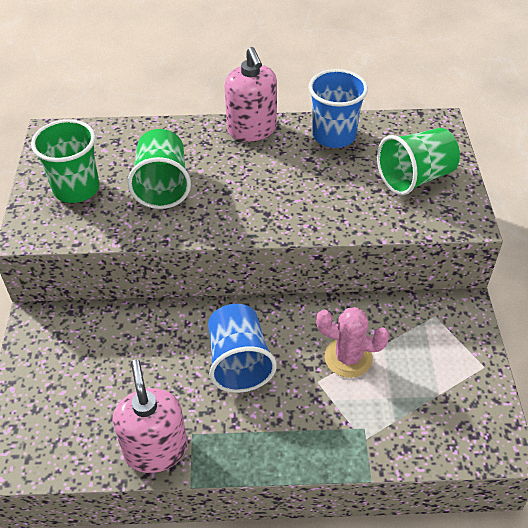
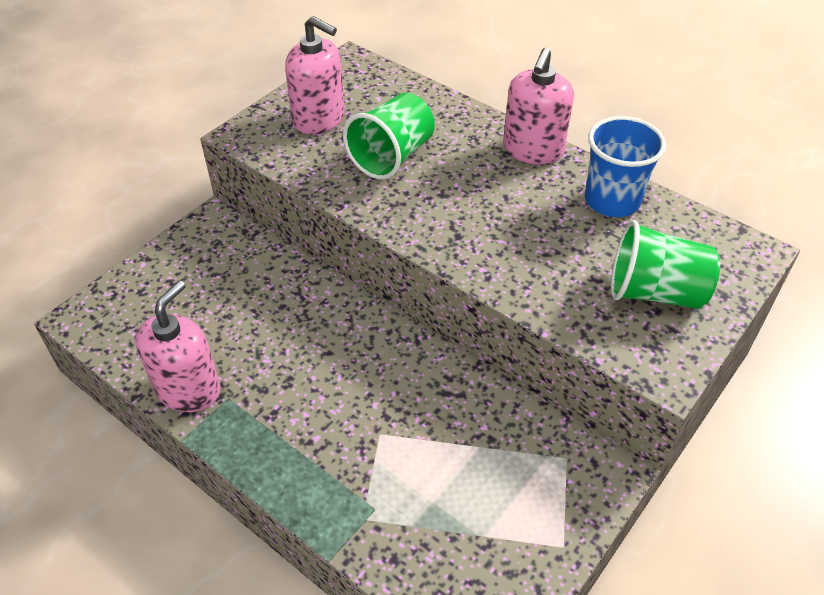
camera: 40 degrees right, 0 degrees up
(76, 189) = (319, 119): green cup -> pink soap dispenser
(239, 362) = (330, 366): blue cup -> none
(348, 357) = (432, 433): pink cactus -> none

